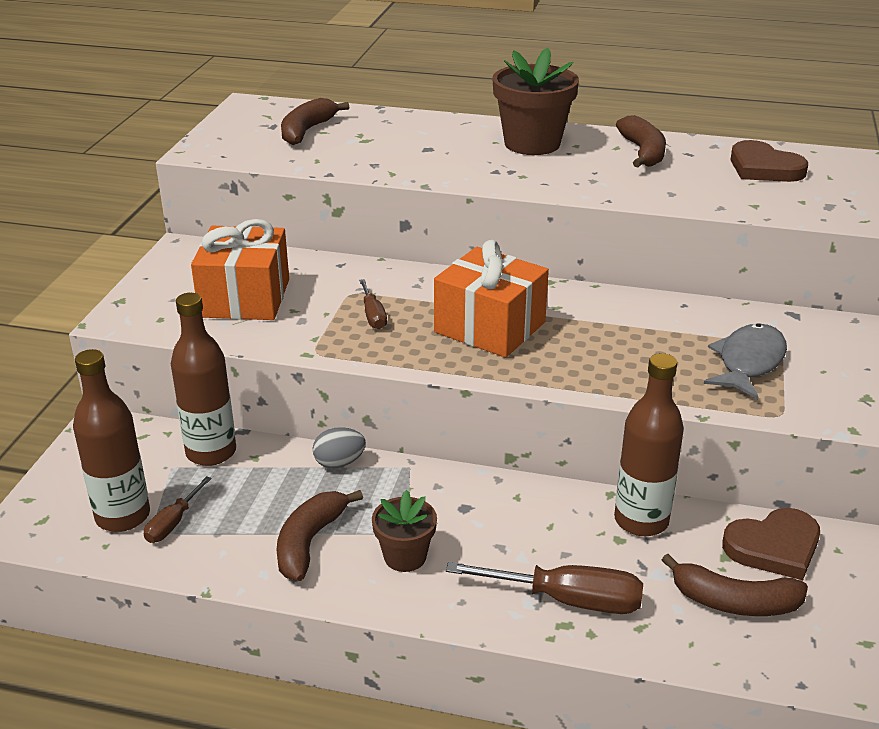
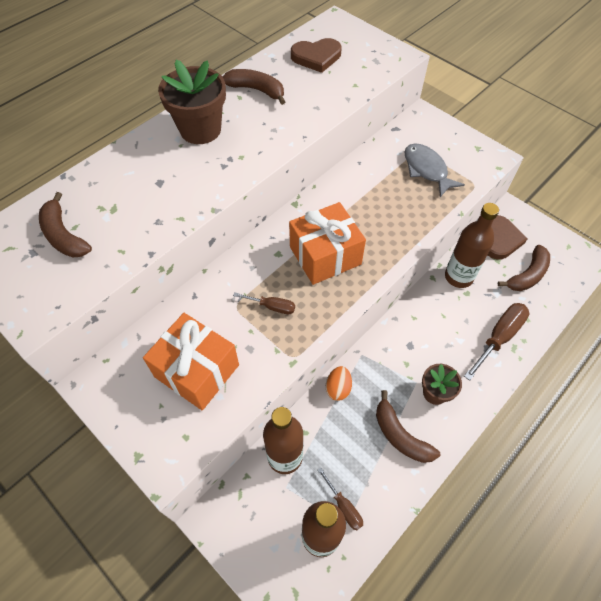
camera: 60 degrees left, 25 degrees up
(339, 463) = (338, 388): grey egg -> orange egg

